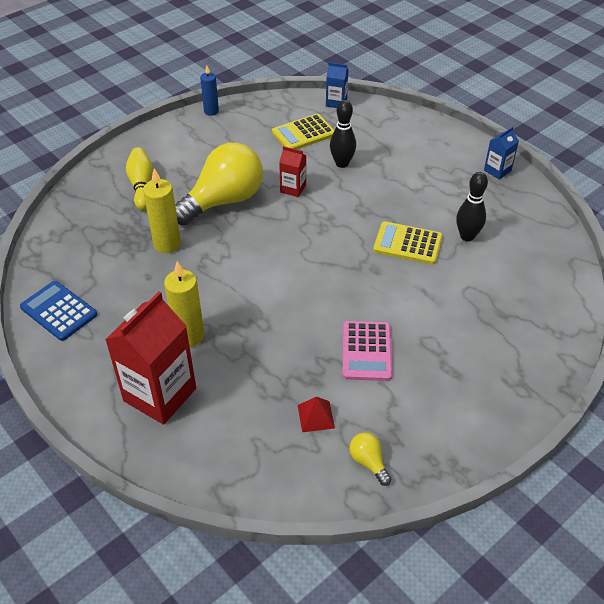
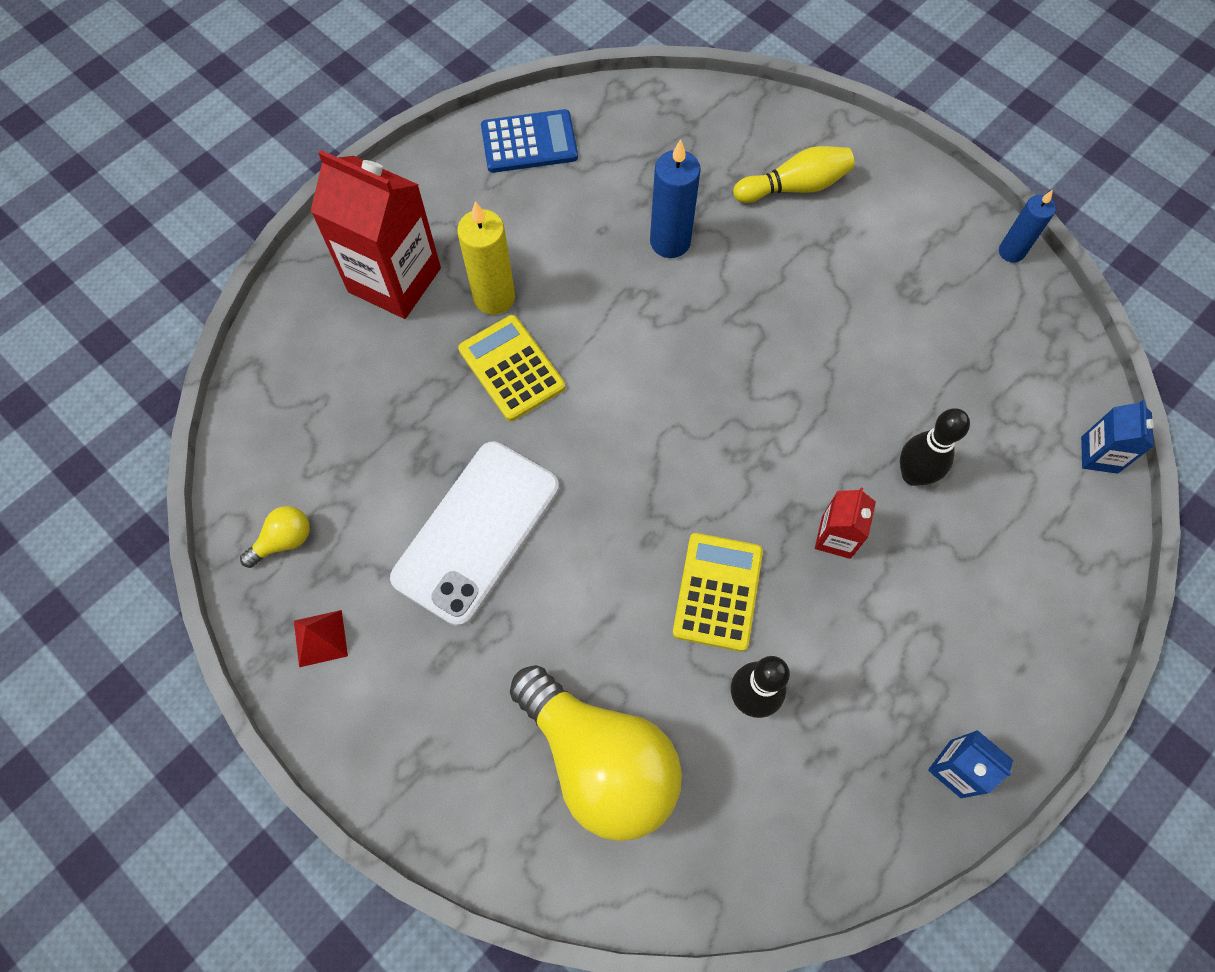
camera: 85 degrees right, 20 degrees up
(59, 311) = (529, 142): blue calculator -> blue calculator turned 45 degrees clockwise
(167, 244) = (670, 242): yellow candle -> blue candle
(223, 201) = (778, 302): yellow light bulb -> yellow light bulb (600, 760)
(293, 188) = (828, 400): red carton -> red carton (836, 537)
(303, 133) = (986, 404): yellow calculator -> yellow calculator (512, 368)
(316, 416) = (359, 469): red pyramid -> red pyramid (320, 638)
(366, 351) = (476, 532): pink calculator -> white phone

